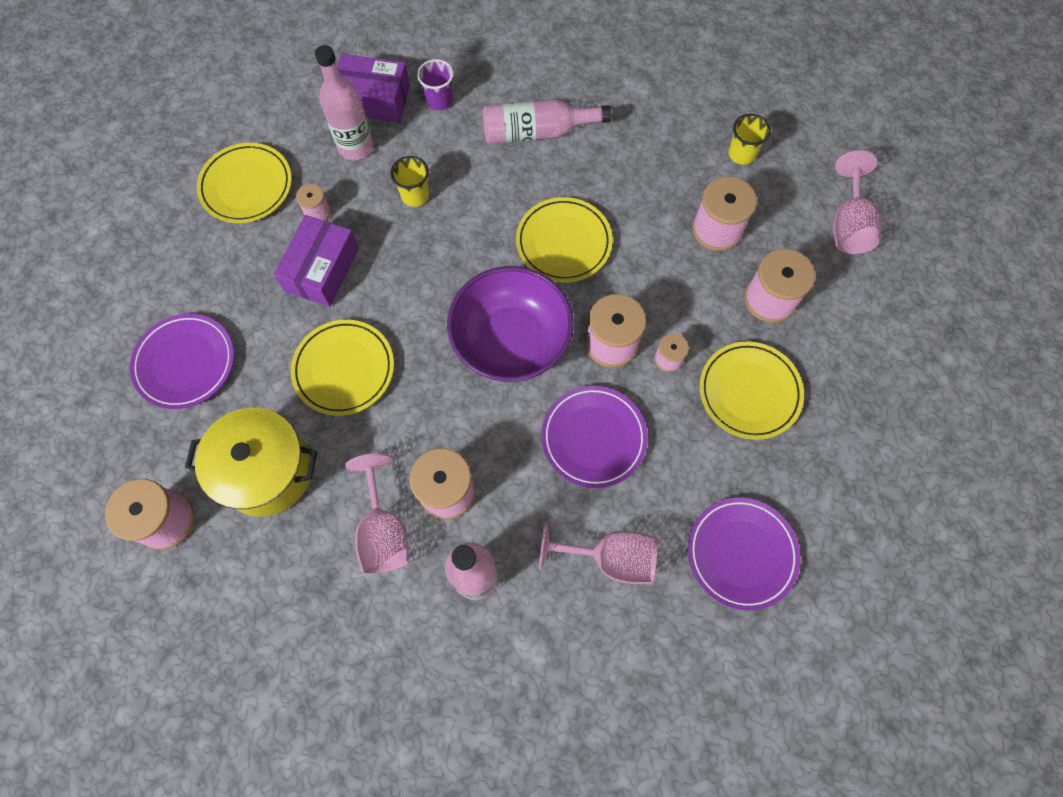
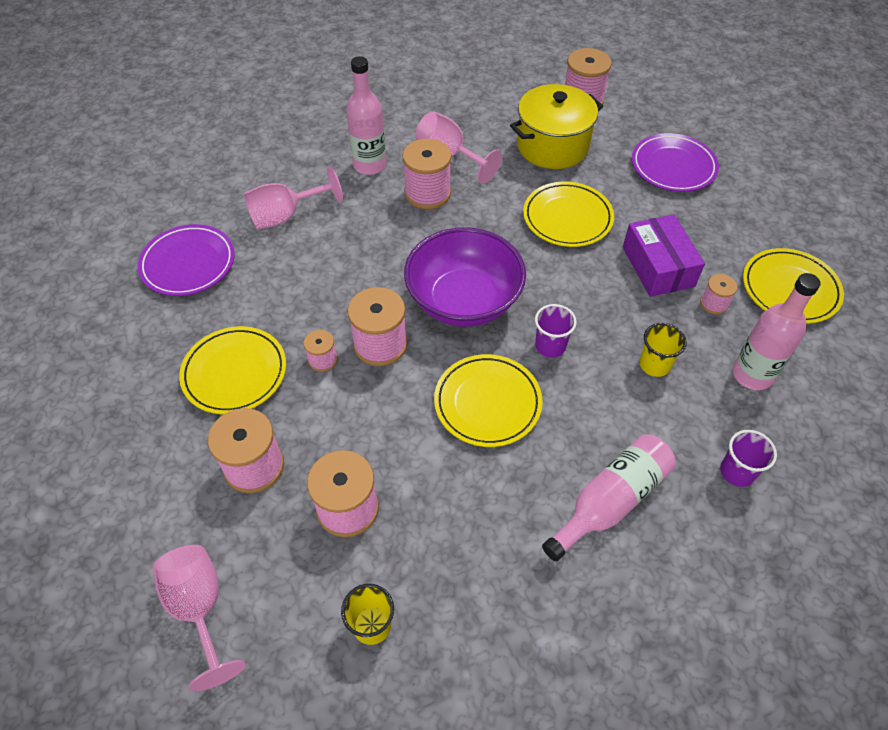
camera: 145 degrees right, 15 degrees down
(374, 100) = (793, 430): purple box -> none
(477, 257) = (550, 346): none -> purple cup
(593, 438) = (347, 274): purple plate -> none

